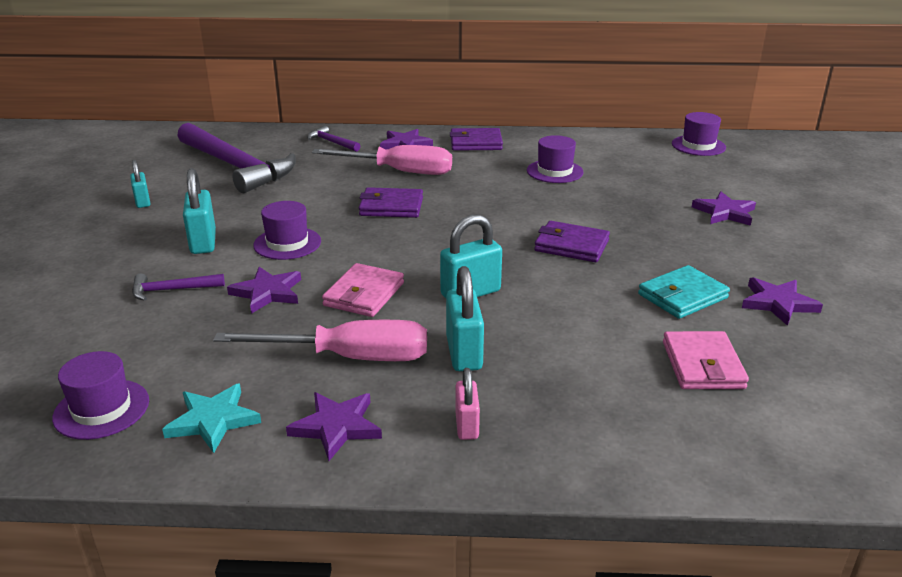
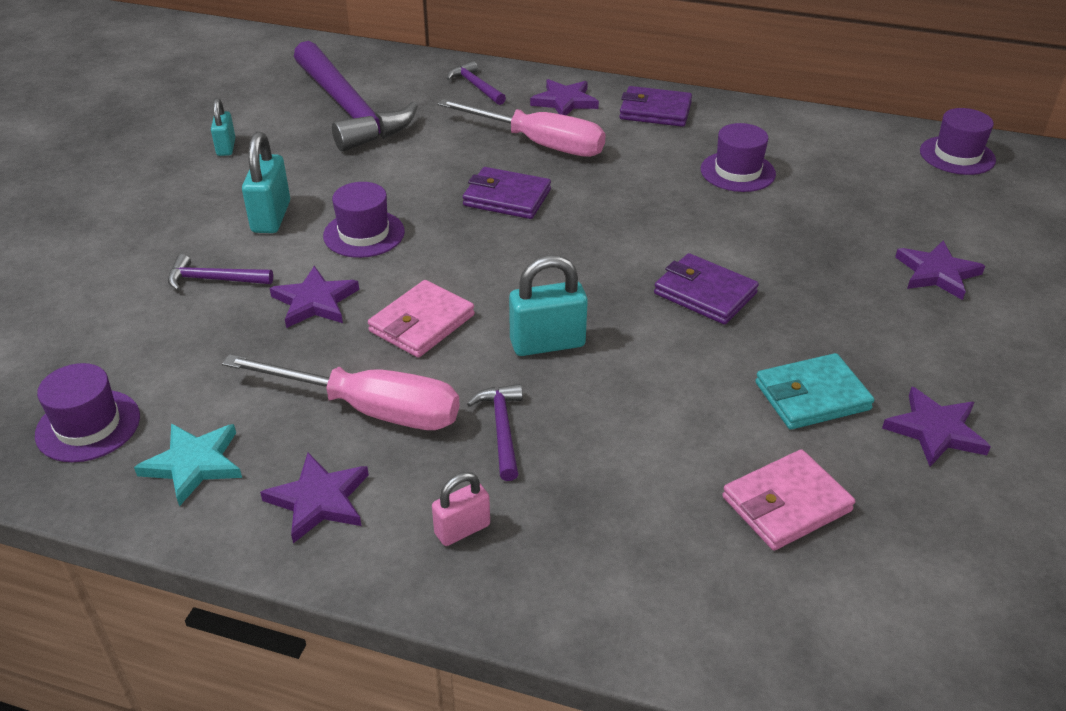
camera: 15 degrees right, 10 degrees up
(464, 353) = (502, 429): turquoise padlock -> purple hammer
(466, 425) = (462, 529): pink padlock -> pink padlock turned 45 degrees clockwise
(702, 365) = (786, 504): pink wallet -> pink wallet turned 45 degrees clockwise

